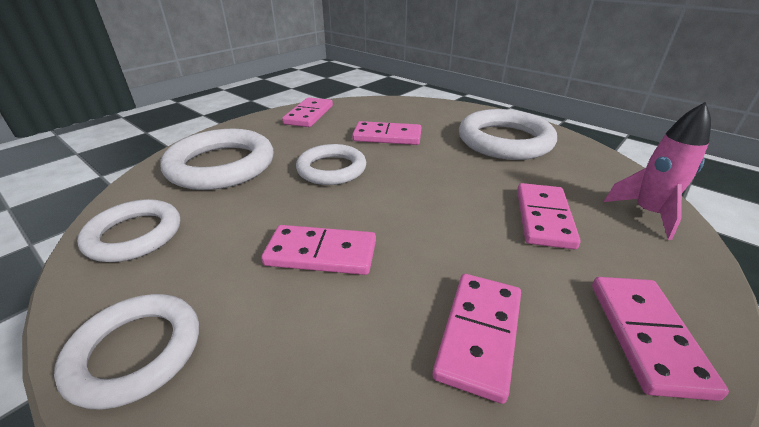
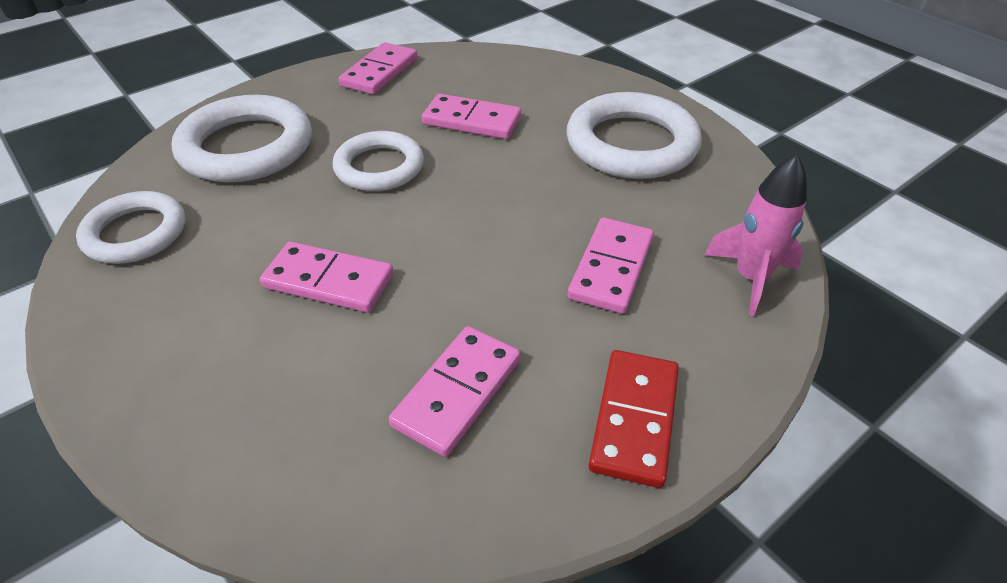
camera: 10 degrees right, 10 degrees up
(136, 352) = (124, 360): white ring -> none
(646, 336) = (634, 419): pink domino -> red domino

